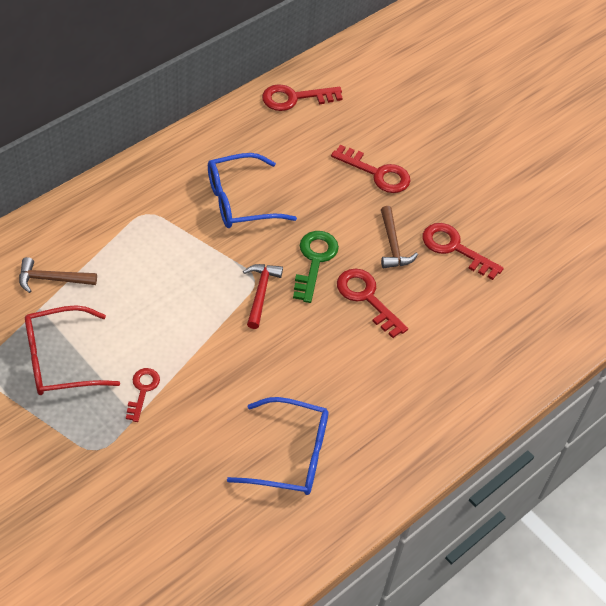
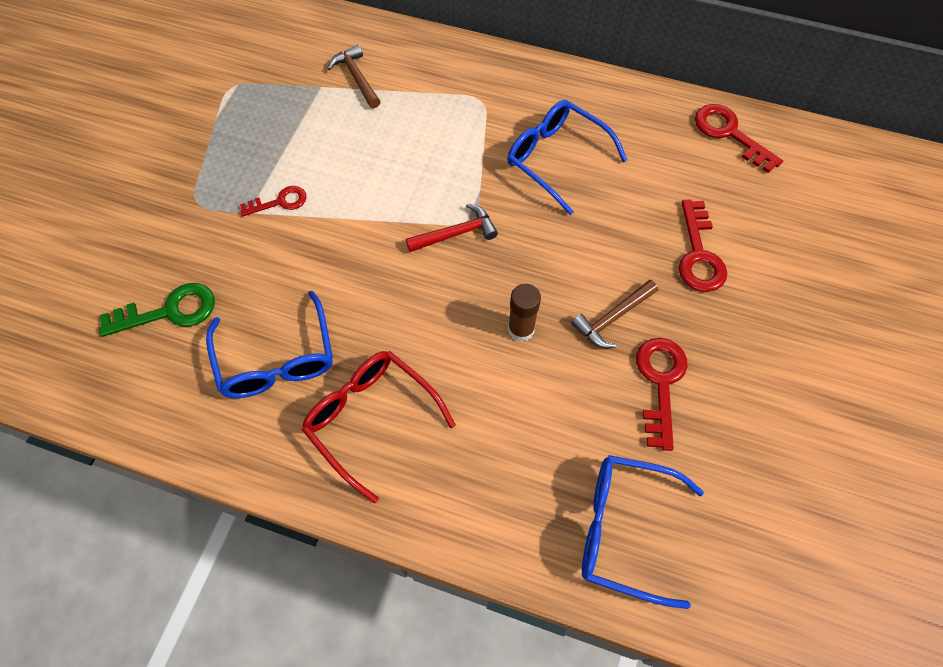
camera: 65 degrees right, 10 degrees up
(60, 360) = (275, 128): red glasses -> red glasses (371, 419)
(314, 261) = (532, 258): green key -> green key (169, 311)
(367, 298) = (521, 329): red key -> brown glue stick
(537, 322) = (624, 529): none -> blue glasses

